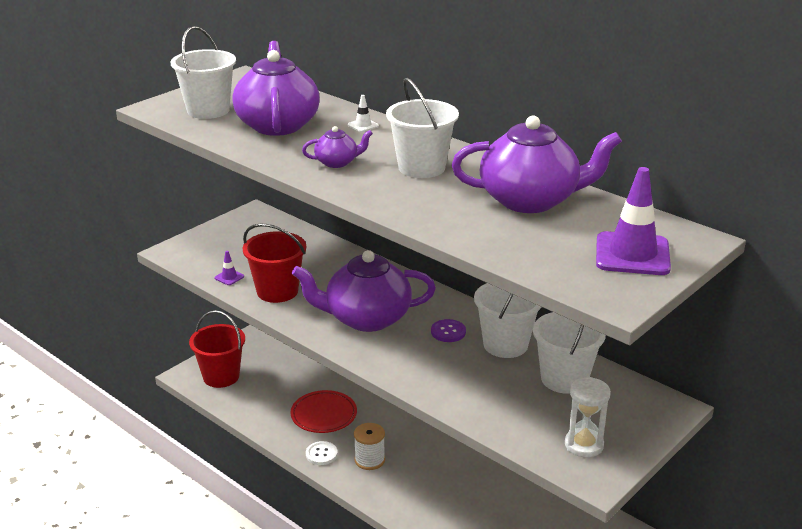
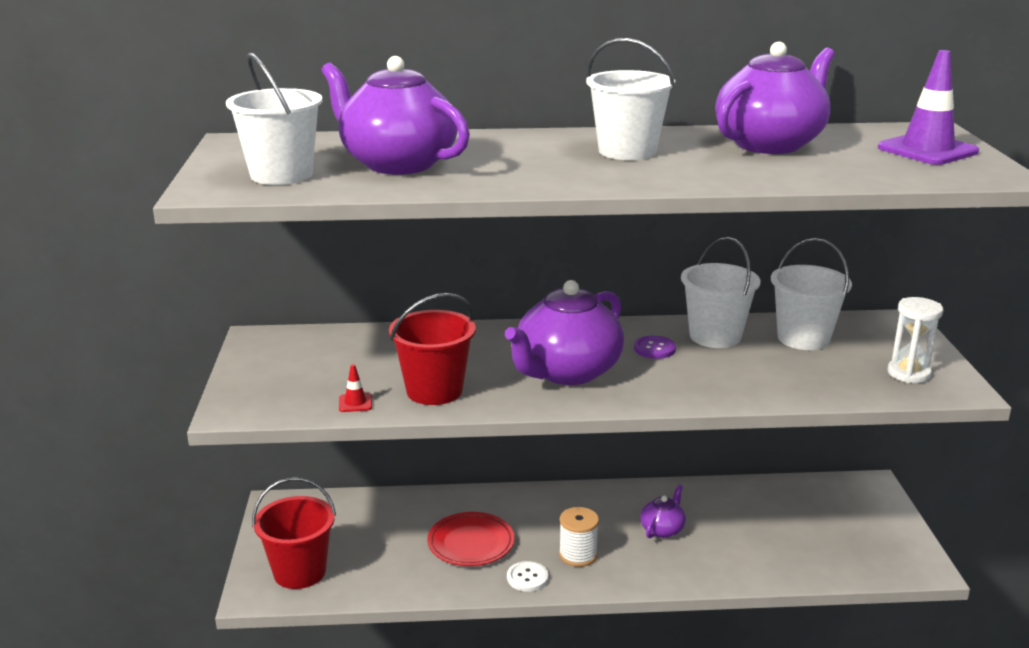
camera: 45 degrees left, 5 degrees down
(229, 277) = (355, 403): purple traffic cone -> red traffic cone
(337, 162) = (545, 171): purple teapot -> purple teapot (662, 529)
(363, 125) = (484, 141): white traffic cone -> none

